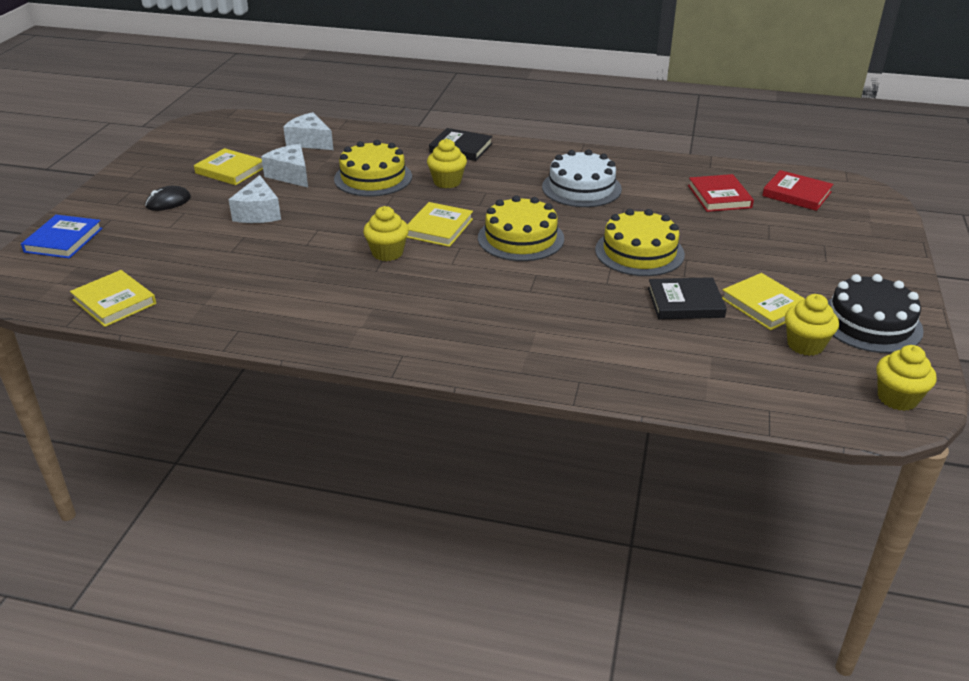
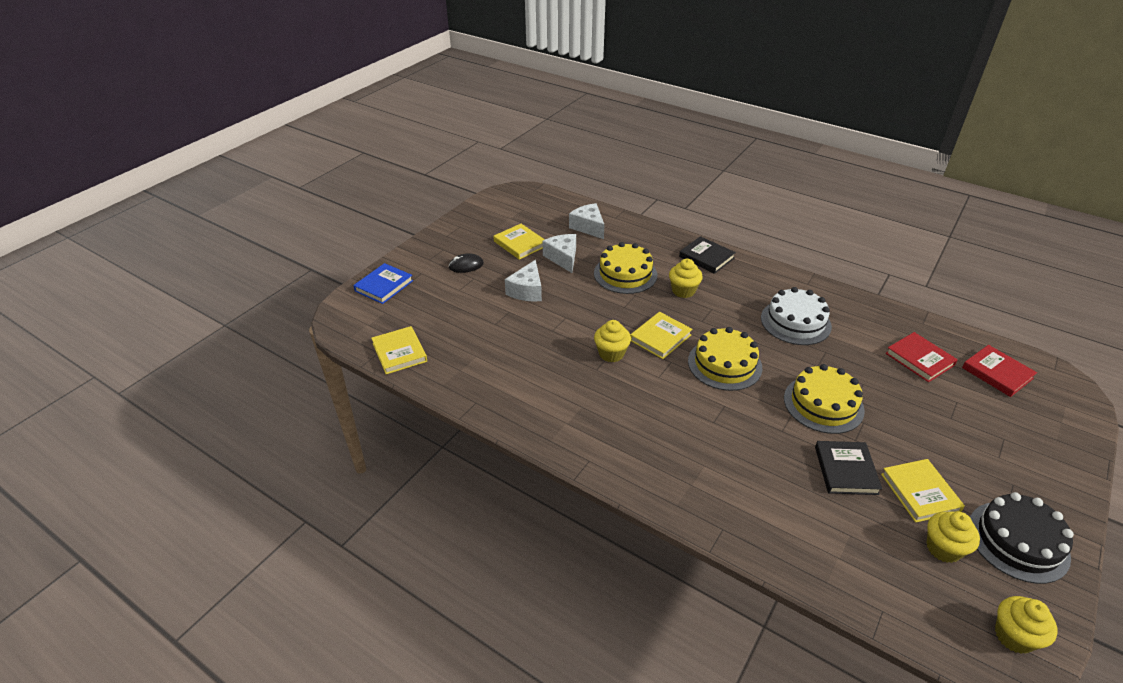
camera: 20 degrees right, 5 degrees up
(685, 302) = (846, 470): black book -> black book turned 75 degrees clockwise
(719, 196) = (919, 359): red book -> red book turned 45 degrees counterclockwise

